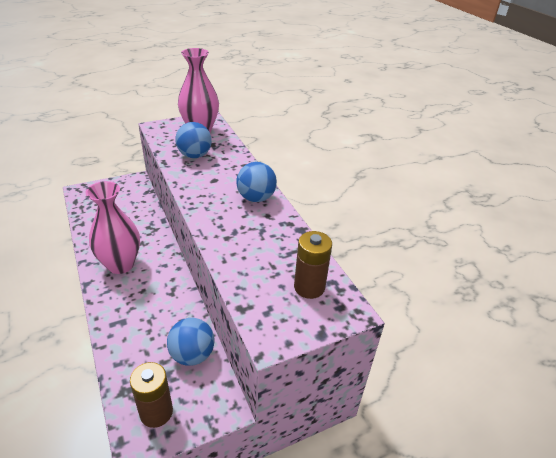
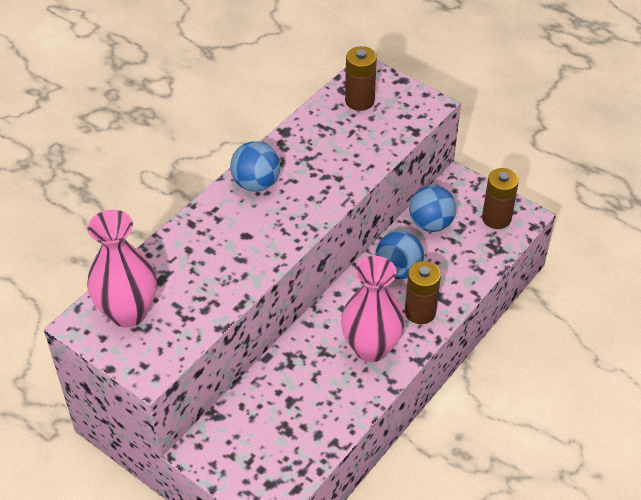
camera: 115 degrees left, 10 degrees up
(120, 303) = (420, 312): none -> brown battery
(194, 155) = (203, 281): blue ball -> blue ball (398, 270)

